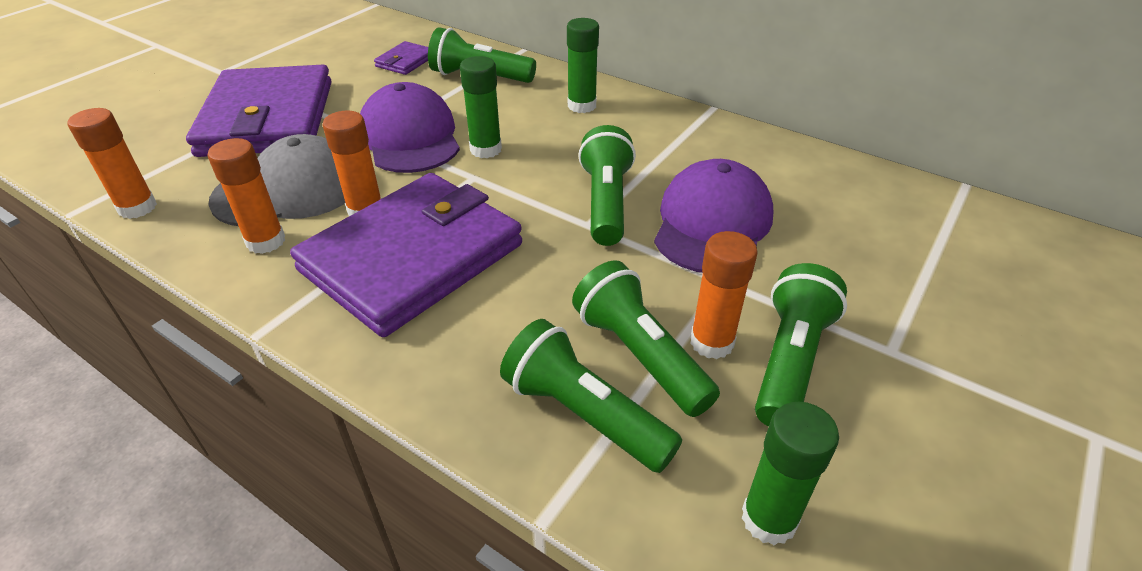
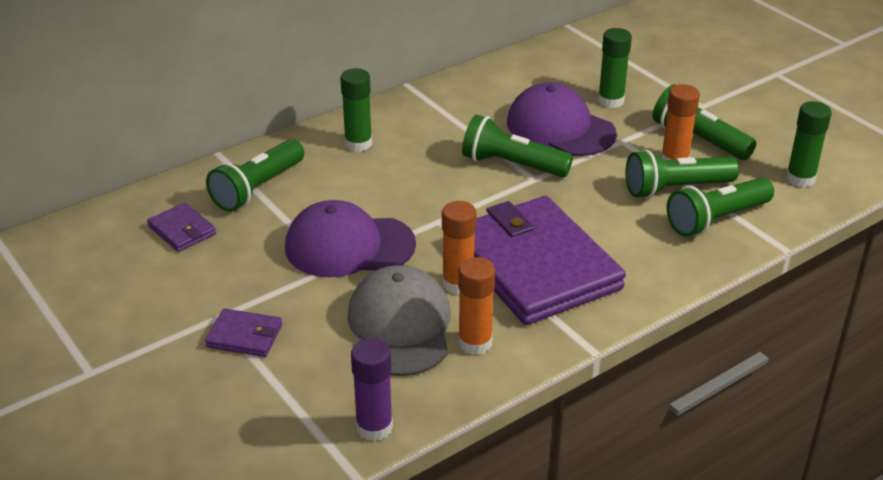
camera: 70 degrees left, 5 degrees down
(137, 208) = (374, 427): orange glue stick -> purple glue stick
(267, 118) = (244, 336): purple wallet -> purple wallet, size x0.41
(485, 149) = (399, 207): green glue stick -> green glue stick (610, 101)

